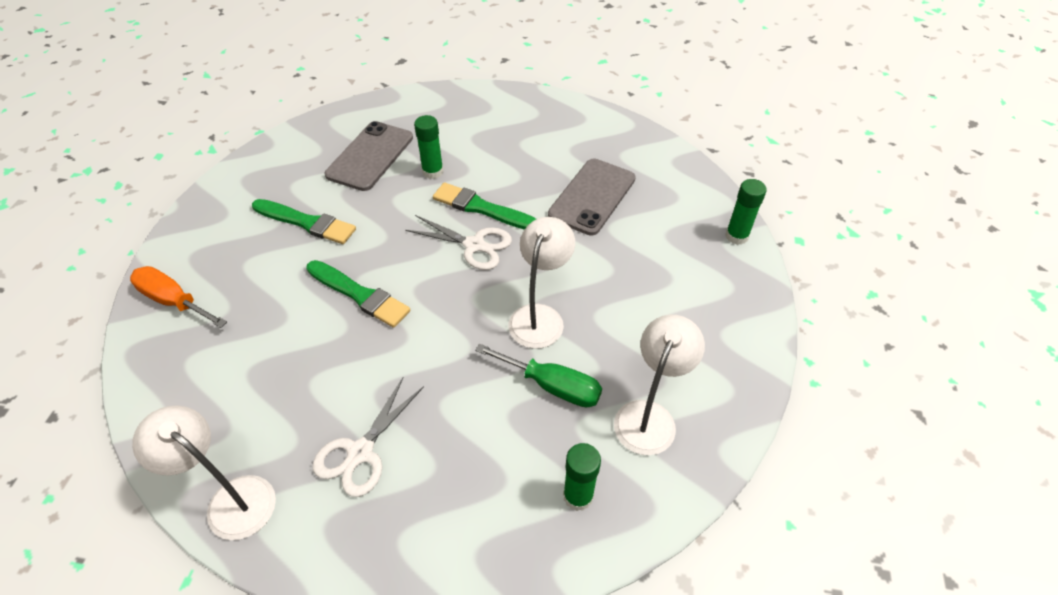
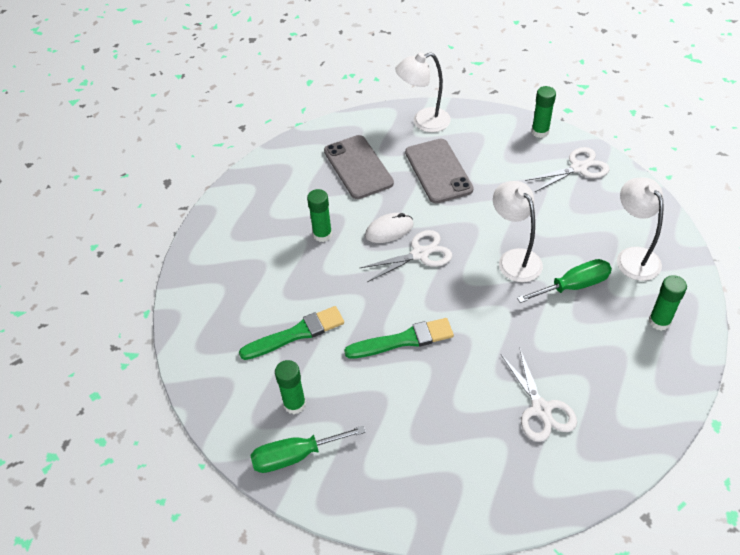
camera: 45 degrees left, 0 degrees up
(174, 301) = (295, 456): orange screwdriver -> green screwdriver
(229, 267) = (294, 404): none -> green glue stick
(231, 499) = (519, 499): white lamp -> white lamp (423, 122)
(370, 156) = (264, 260): grey phone -> grey phone (358, 167)
(482, 208) = (389, 230): green brush -> white mouse
(724, 295) = (578, 168): none -> white scissors

